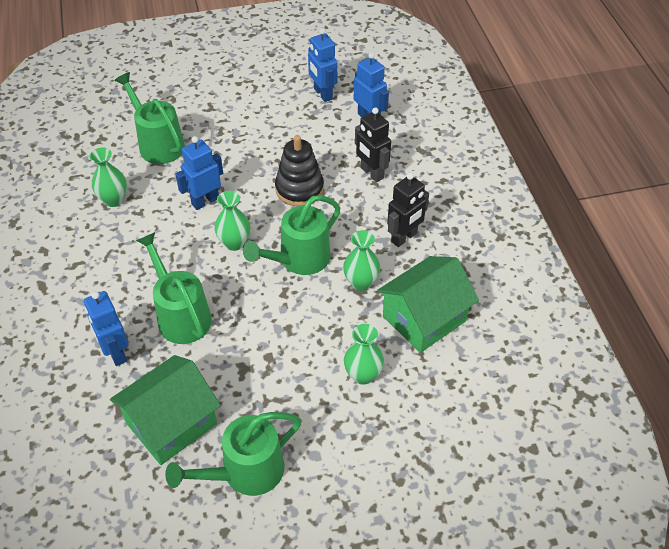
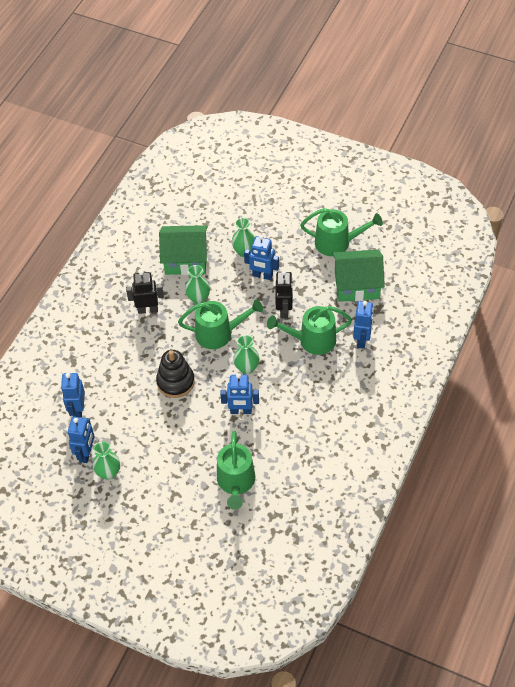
camera: 140 degrees left, 5 degrees up
(113, 200) = (298, 450): green vase -> green vase (108, 473)
(180, 315) = (312, 340): green watering can -> green watering can turned 75 degrees clockwise
(310, 357) = (262, 275): none -> blue robot
(371, 173) = (121, 364): black robot -> black robot (284, 310)

